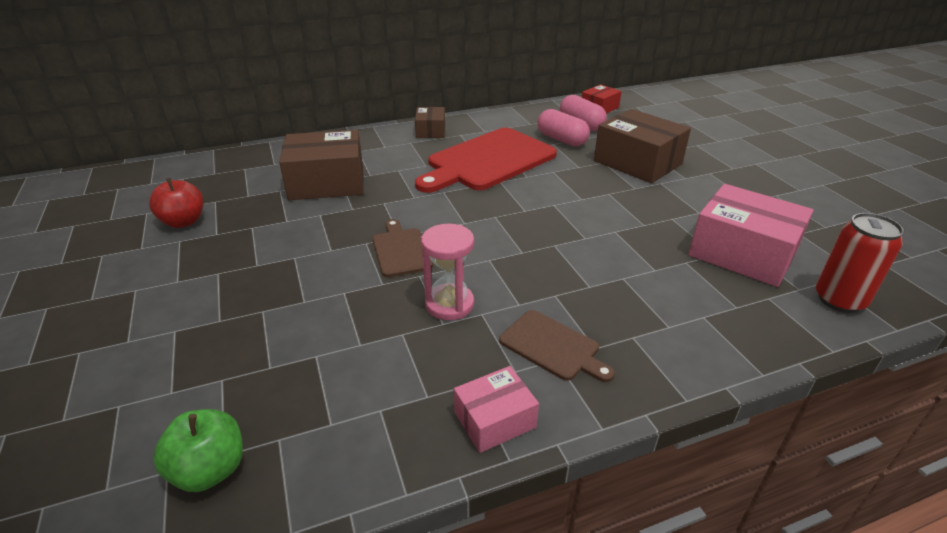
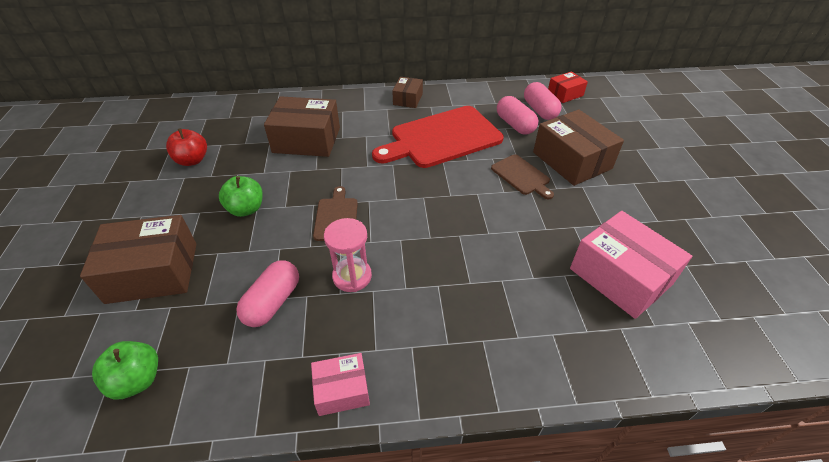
camera: 15 degrees right, 10 degrees up
(179, 346) = (153, 272): none -> brown box
(280, 260) = (246, 209): none -> green apple
(361, 348) = (272, 302): none -> pink capsule
(552, 347) = (414, 334): brown cutting board -> brown cutting board (522, 176)
(839, 300) = (686, 345): red can -> none

